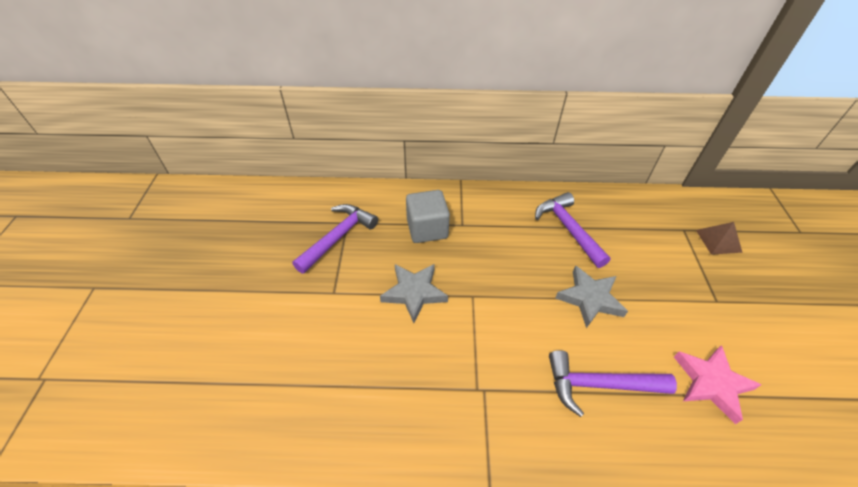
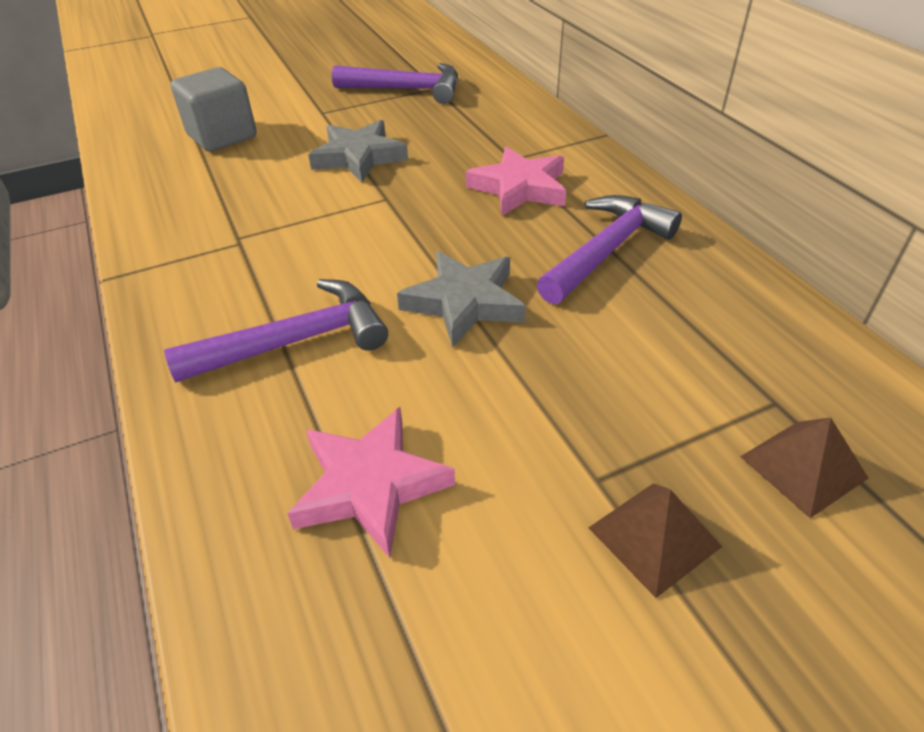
camera: 65 degrees right, 5 degrees down
(427, 229) = (477, 136): grey cube -> grey cube (222, 136)
(495, 235) = (519, 188): none -> pink star
(598, 385) = (296, 341): purple hammer -> purple hammer turned 90 degrees clockwise
(747, 298) = (654, 536): none -> brown pyramid

